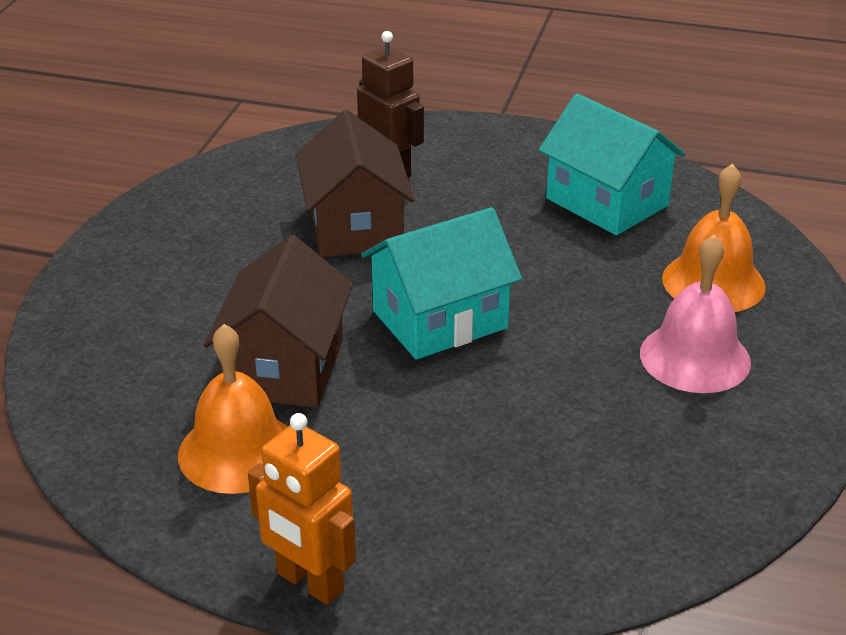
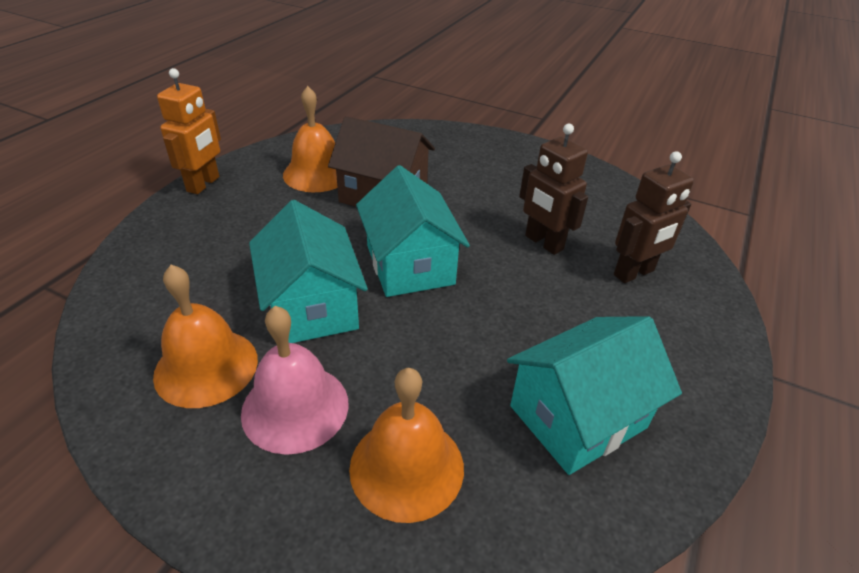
camera: 100 degrees right, 5 degrees up
(309, 582) = (203, 184): orange robot -> orange robot turned 150 degrees clockwise
(355, 227) = (543, 243): brown house -> brown robot
(551, 381) = (311, 306): none -> turquoise house
(684, 434) = (206, 367): none -> orange bell

